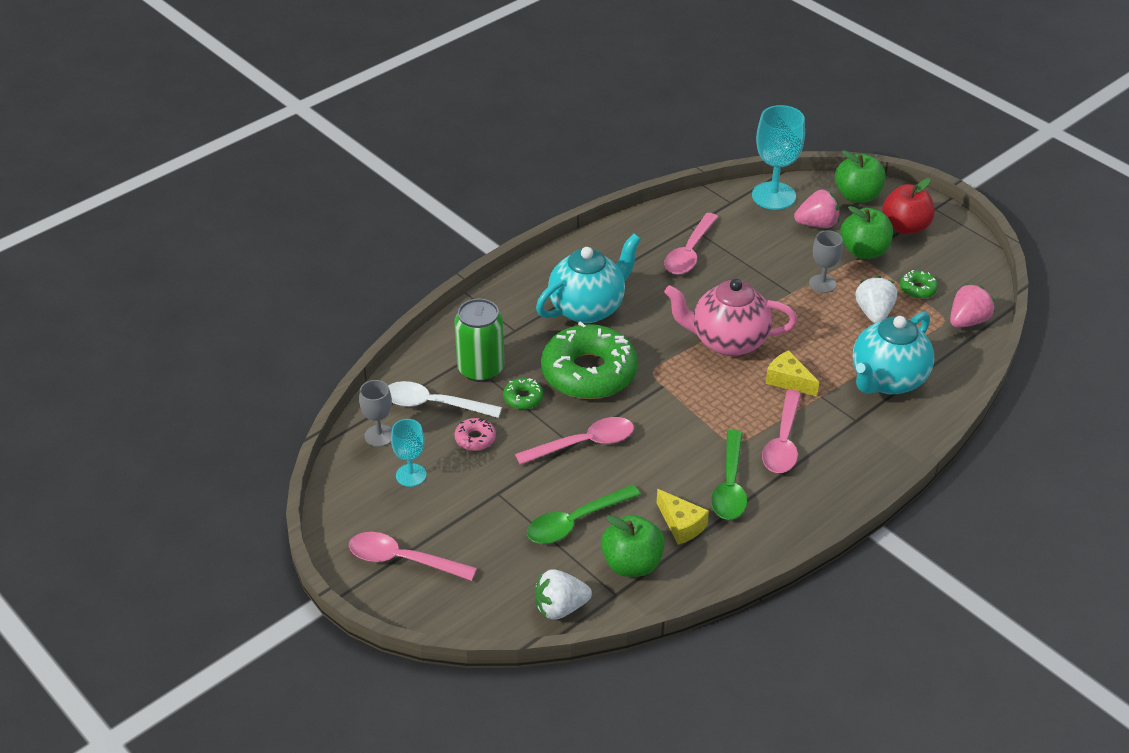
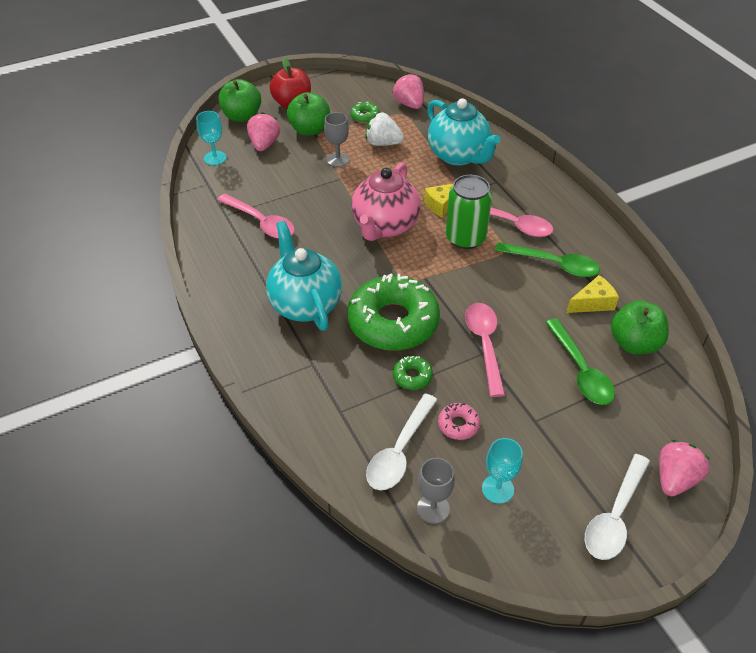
camera: 75 degrees left, 5 degrees up
(403, 560) = (615, 516): pink spoon -> white spoon
(458, 604) = (675, 479): none -> pink strawberry
(481, 369) = (360, 402): green can -> green can (465, 238)
(560, 608) = (682, 402): white strawberry -> none
(773, 196) = (215, 158): turquoise goblet -> turquoise goblet, size x0.58

